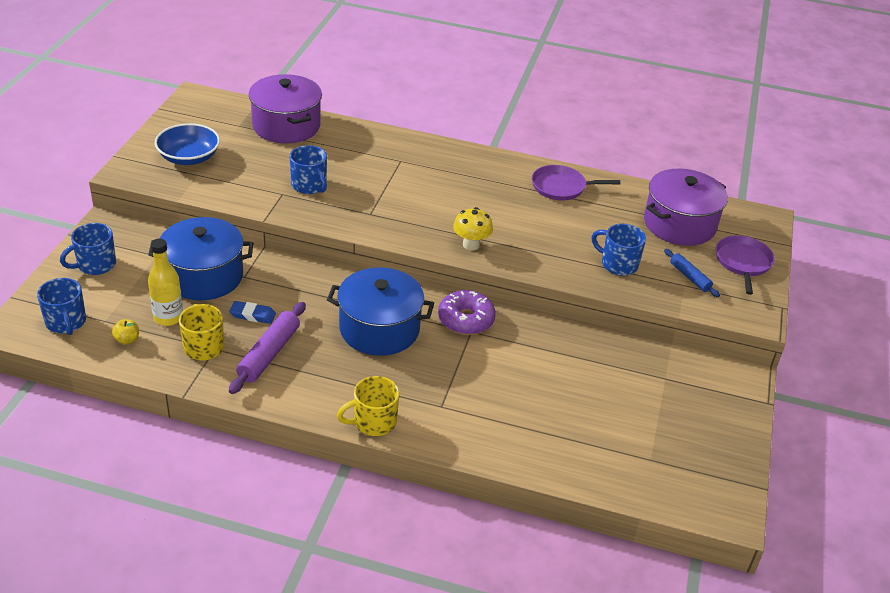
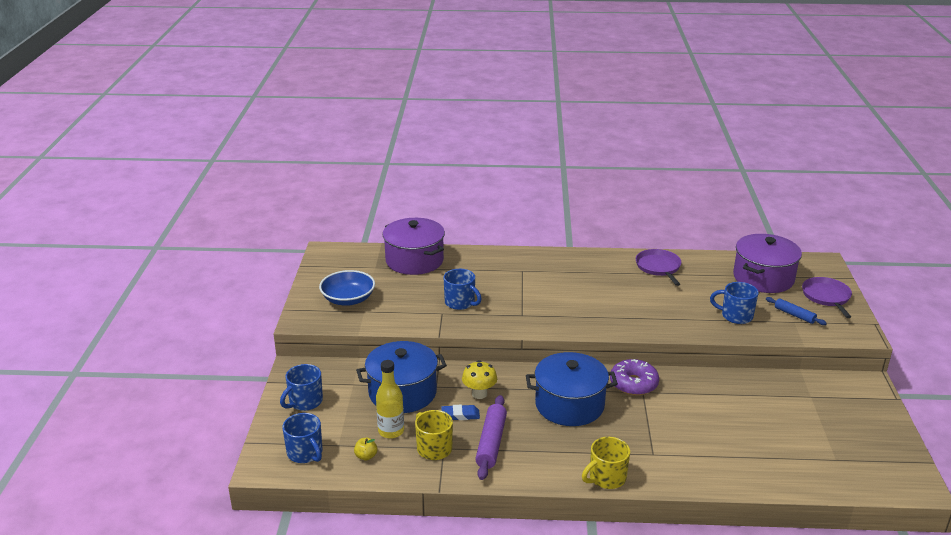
camera: 10 degrees left, 10 degrees down
(471, 245) = (615, 323): yellow mushroom -> yellow mushroom (479, 394)
(561, 187) = (658, 267): purple pan -> purple pan turned 90 degrees clockwise

